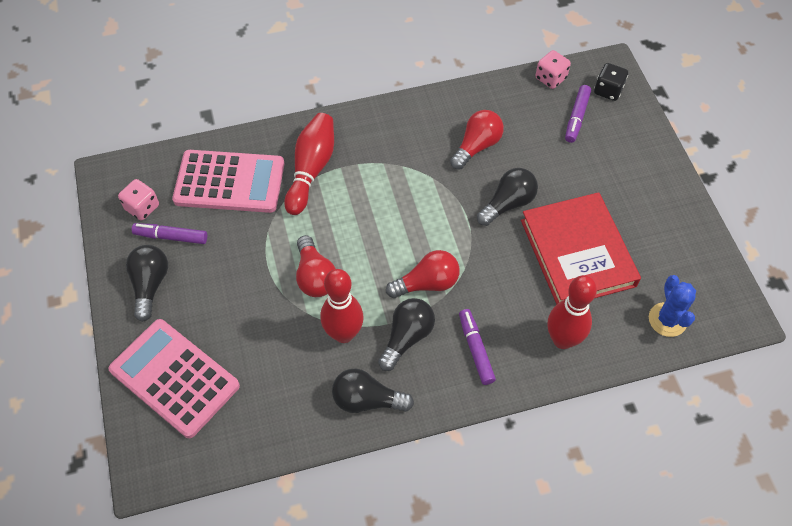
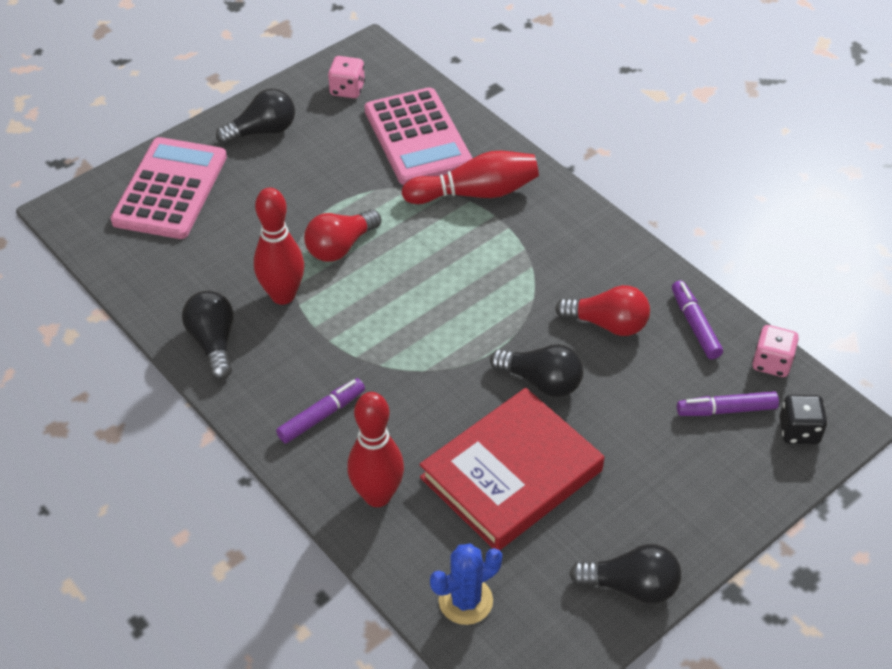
camera: 65 degrees right, 10 degrees down
(171, 237) = (325, 123): purple marker -> purple marker (695, 325)
(407, 337) = (306, 349): black light bulb -> black light bulb (631, 586)
(427, 283) = (384, 343): red light bulb -> none

